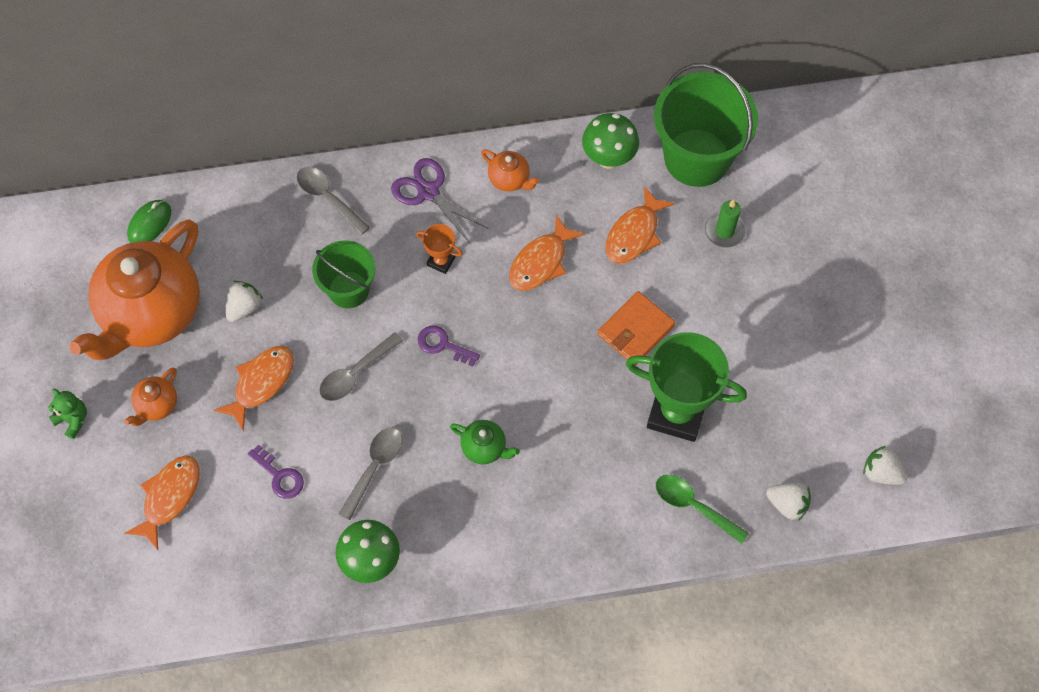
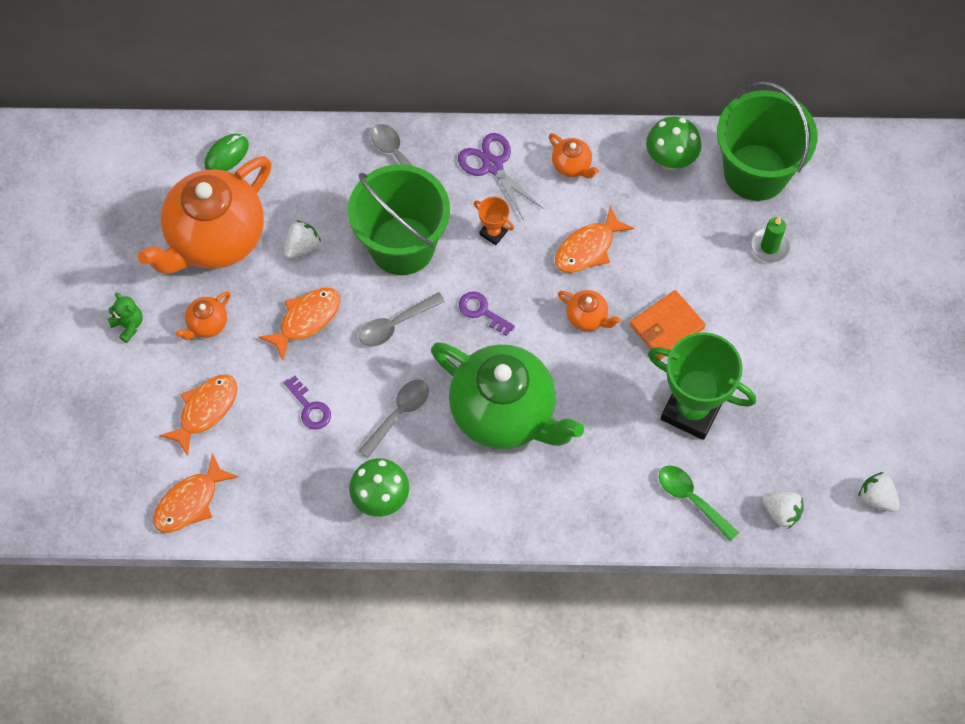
camera: 10 degrees right, 0 degrees up
(348, 289) = (402, 246): green bucket -> green bucket, size x1.68
(484, 448) = (504, 413): green teapot -> green teapot, size x2.46
(553, 333) = (587, 317): none -> orange teapot
(634, 234) = (682, 236): orange fish -> orange fish (190, 502)

